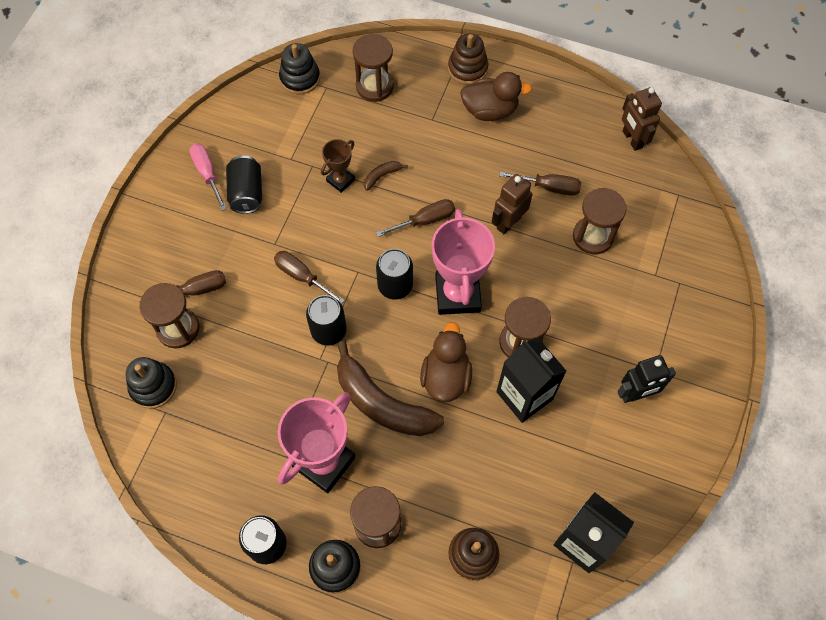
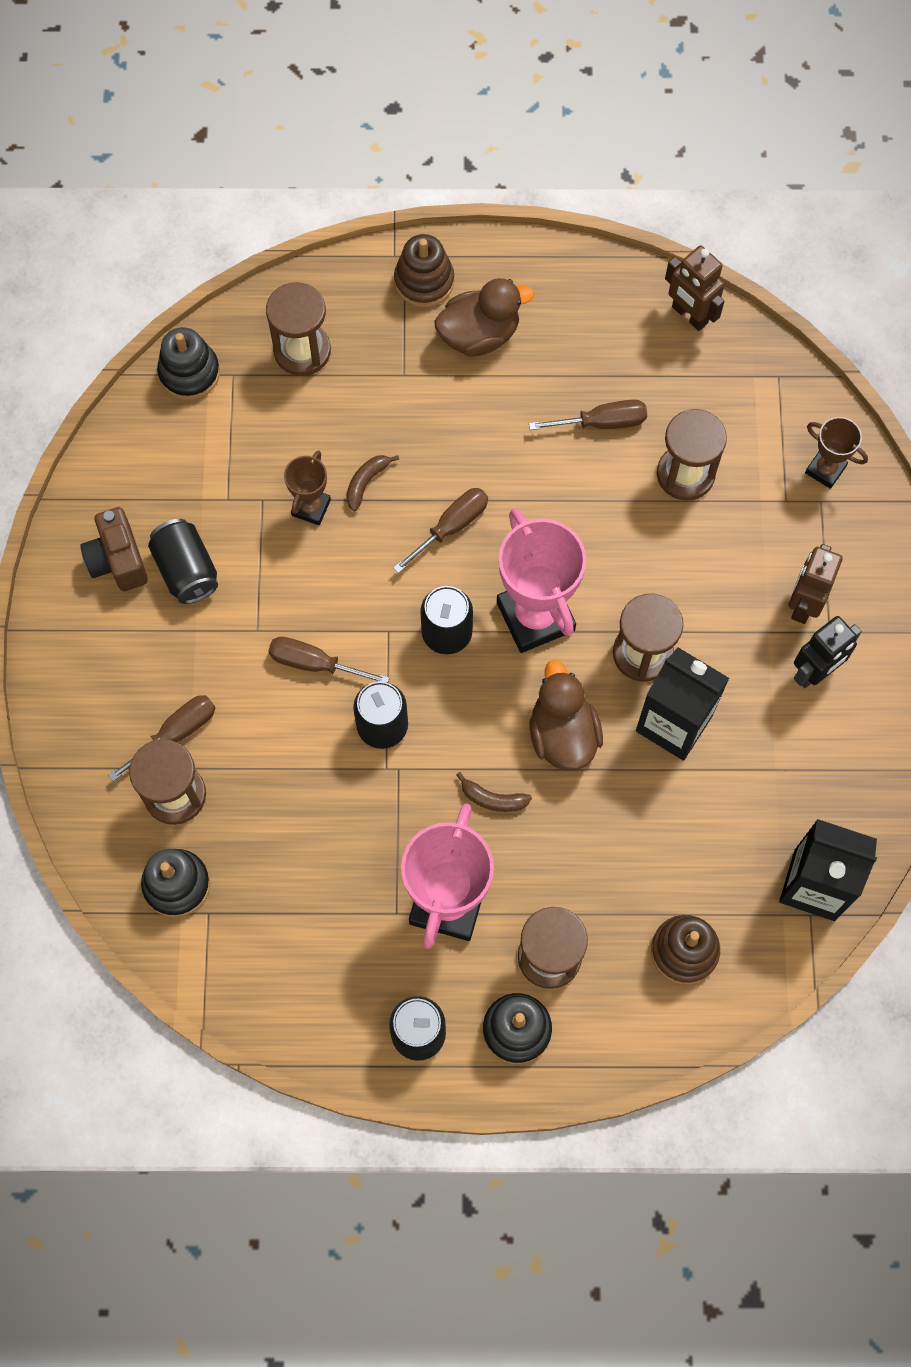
camera: 20 degrees left, 5 degrees up
(207, 174) = (118, 560): pink screwdriver -> brown camera
(382, 403) = (492, 799): brown banana -> brown banana, size x0.42
(508, 222) = (565, 492): brown robot -> brown robot (803, 604)
(690, 263) = (825, 469): none -> brown trophy

